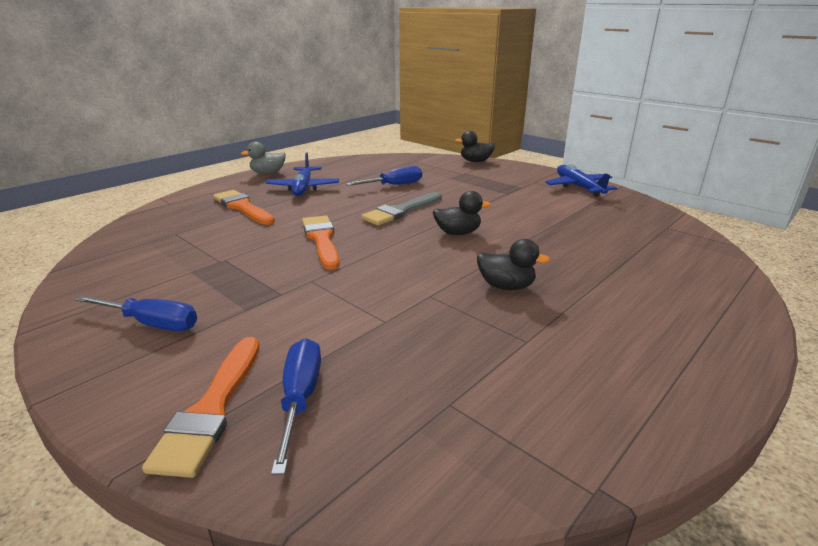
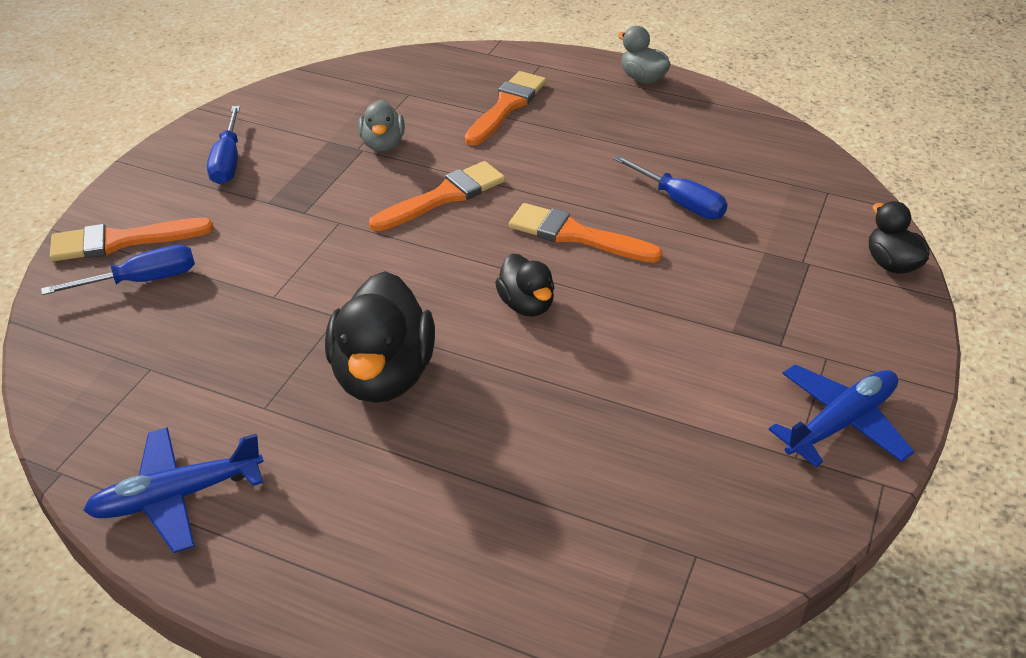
camera: 70 degrees right, 15 degrees up
(229, 251) = (383, 144): none -> grey duck
(303, 188) = (607, 126): blue plane -> blue plane (177, 496)
(401, 211) = (576, 235): grey brush -> orange brush
(506, 286) = (383, 375): black duck -> black duck, size x1.81

